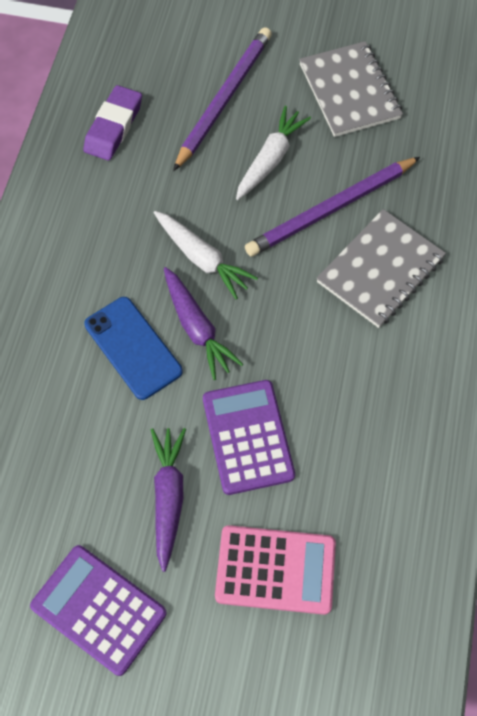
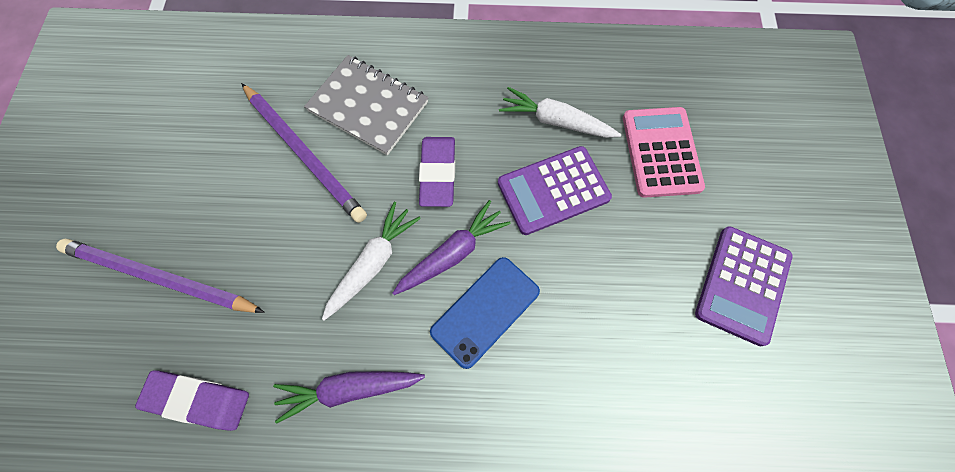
camera: 100 degrees left, 5 degrees up
(168, 497) = (626, 247): purple carrot -> purple carrot (349, 389)
(270, 159) = (244, 217): white carrot -> white carrot (556, 121)
(288, 326) = (438, 173): none -> purple eraser
(349, 91) = (155, 154): grey notebook -> none

